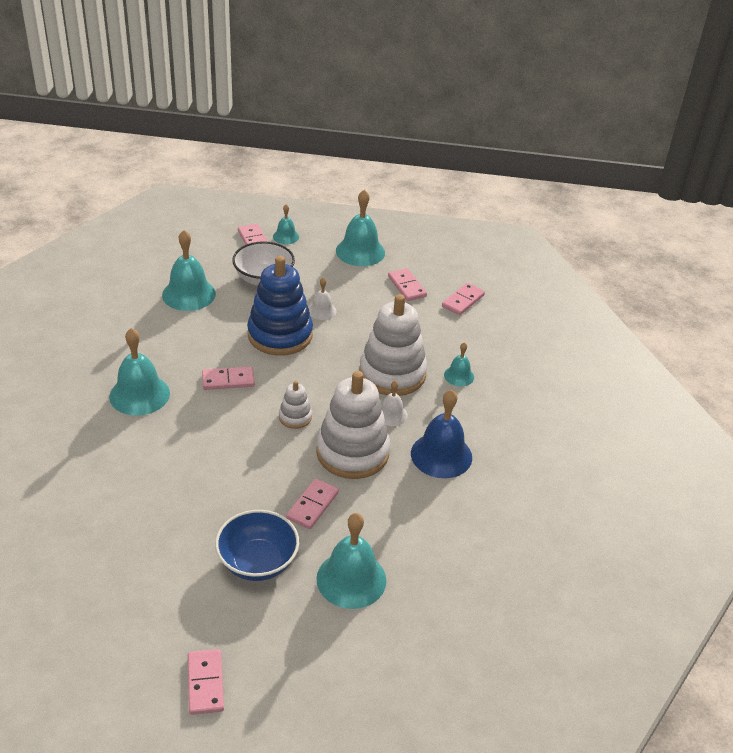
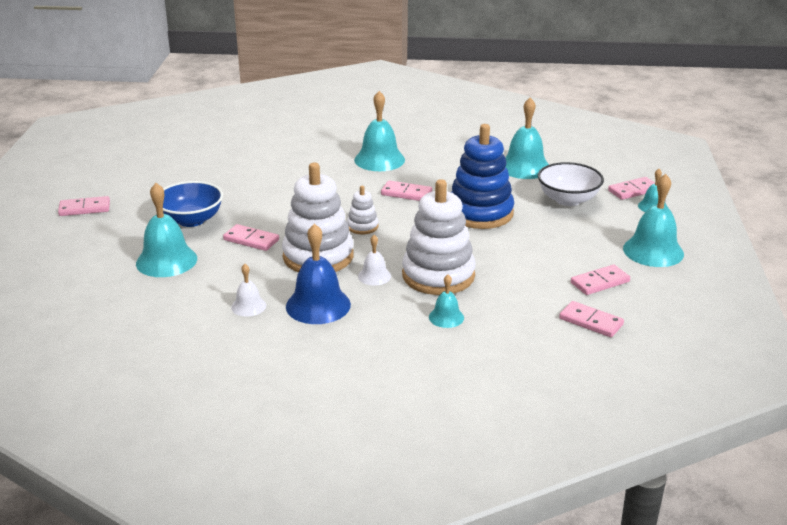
camera: 90 degrees right, 10 degrees down
(228, 380) = (406, 193): pink domino -> pink domino turned 60 degrees counterclockwise
(322, 311) = (529, 233): white bell -> white bell (248, 306)

